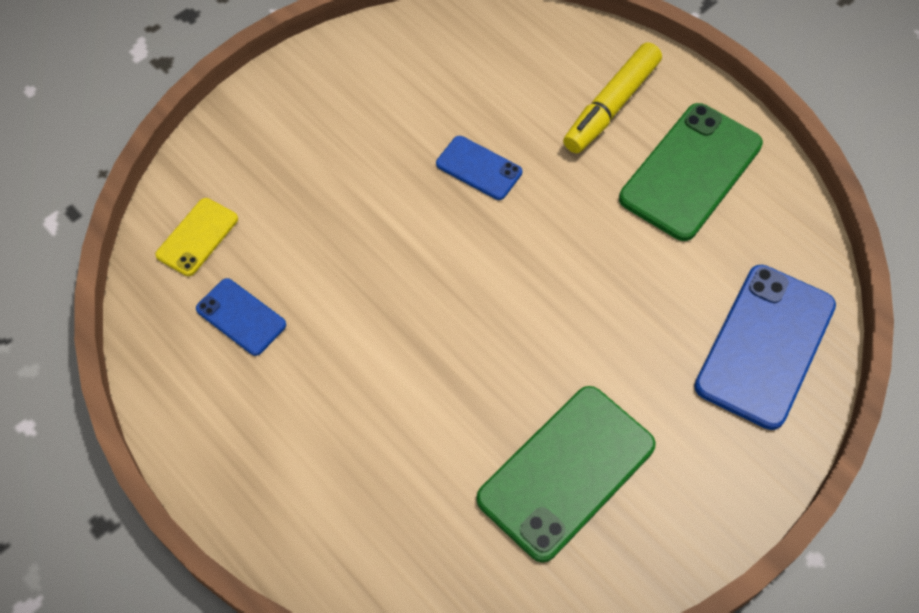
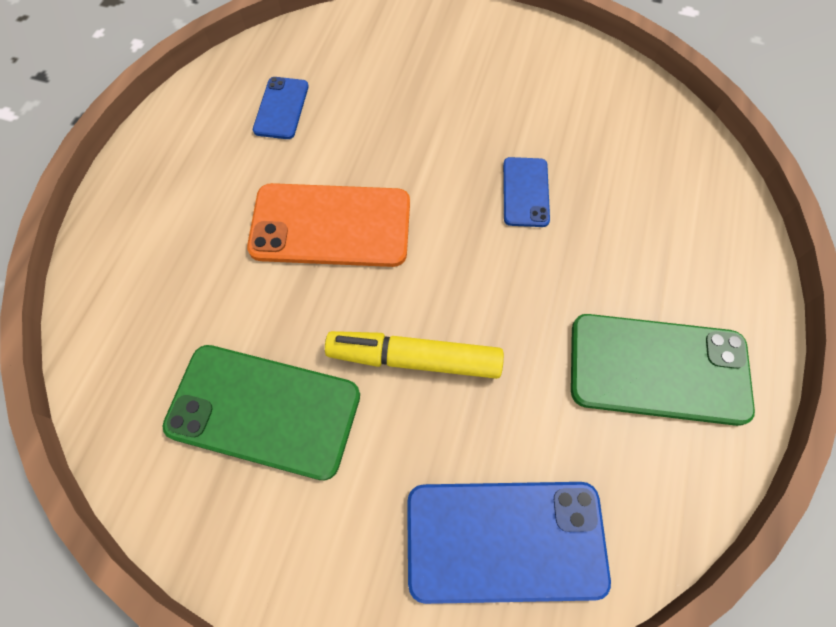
camera: 60 degrees right, 5 degrees up
(197, 237) = (332, 49): yellow phone -> none
(412, 336) = (331, 225): none -> orange phone
(611, 106) = (675, 263): yellow marker -> yellow marker (415, 359)

